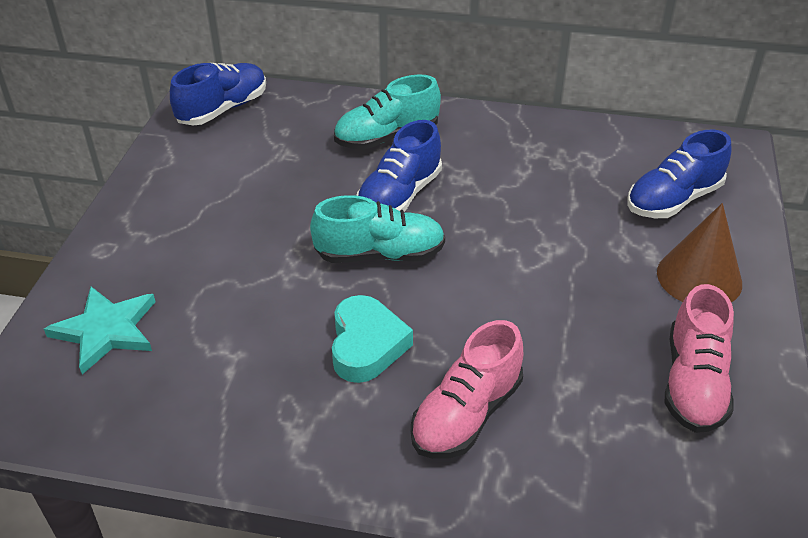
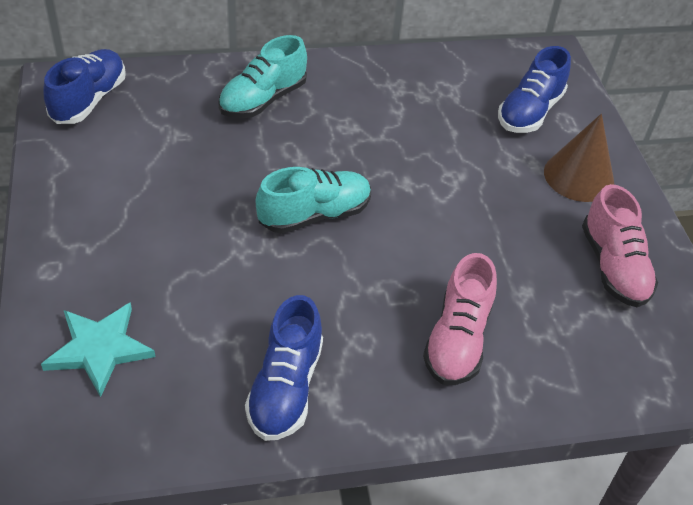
camera: 25 degrees left, 5 degrees up
(366, 345) = (346, 301): turquoise heart -> none
(399, 196) = (303, 156): blue shoe -> blue shoe (285, 387)

